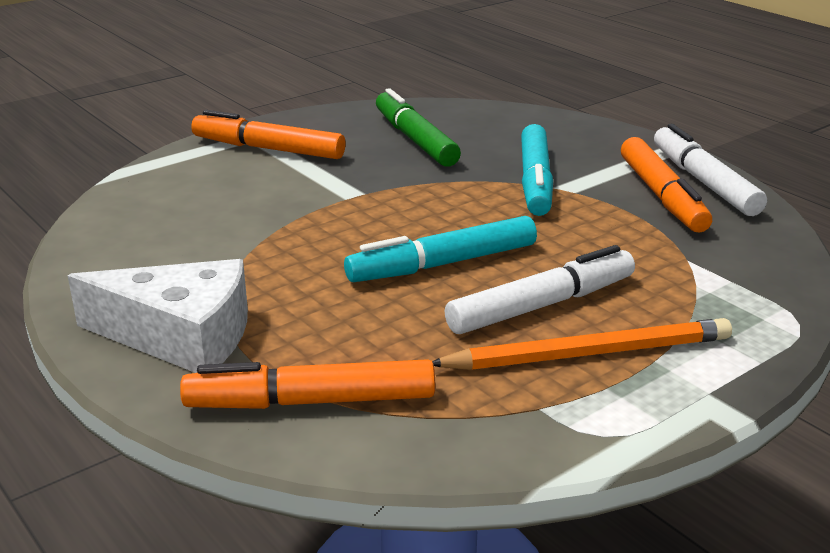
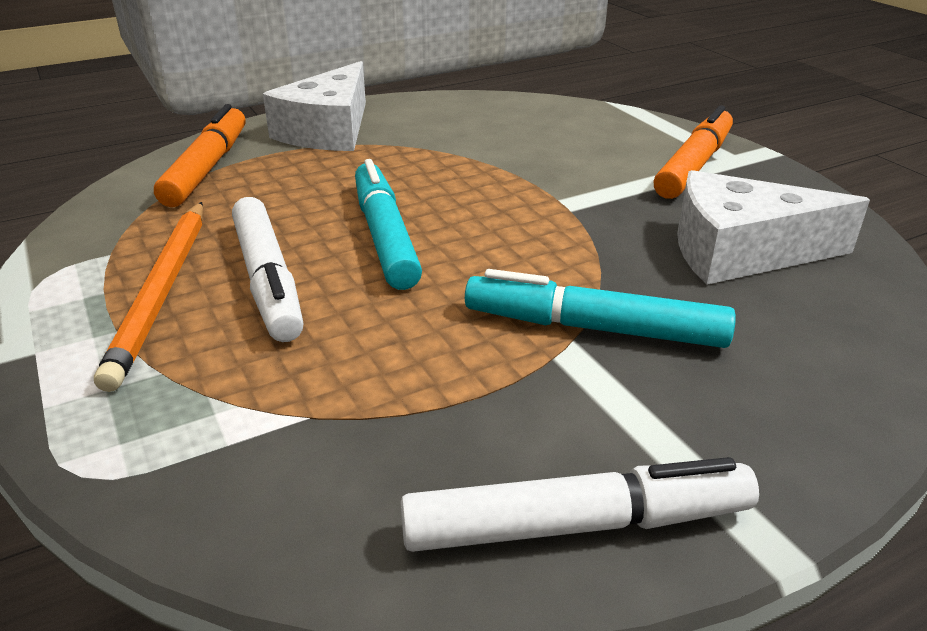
camera: 100 degrees right, 5 degrees up
(415, 139) = (740, 251): green marker -> white cheese
(662, 196) = (522, 448): orange marker -> none

